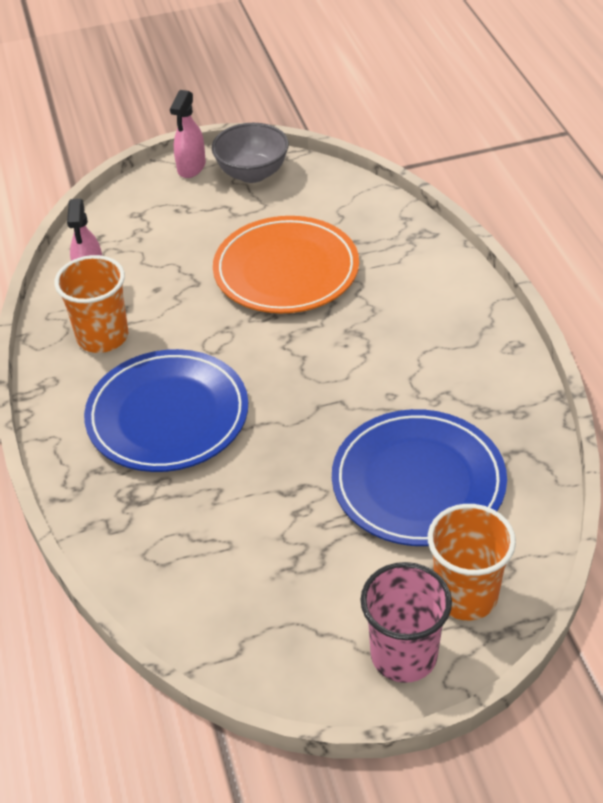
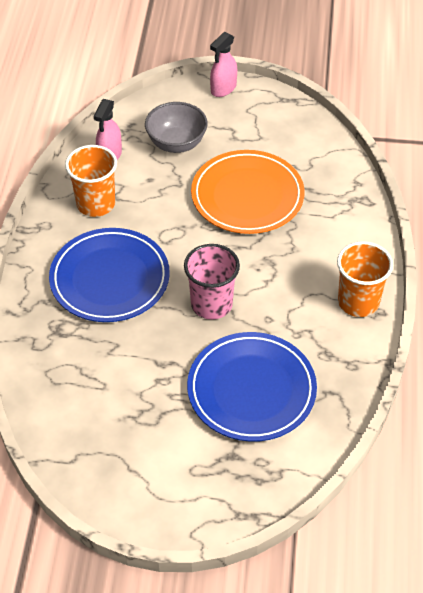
camera: 20 degrees right, 5 degrees up
(252, 173) = (264, 108): grey bowl -> grey bowl (176, 143)
(404, 655) = (175, 505): pink cup -> pink cup (211, 304)
(465, 595) = (238, 481): orange cup -> orange cup (358, 302)

